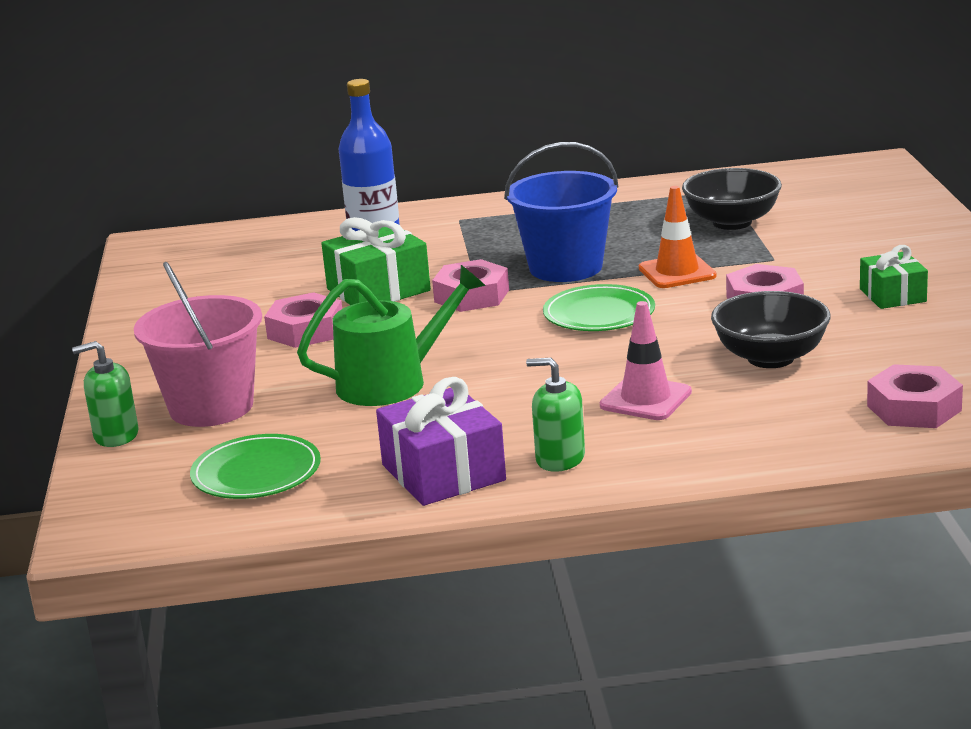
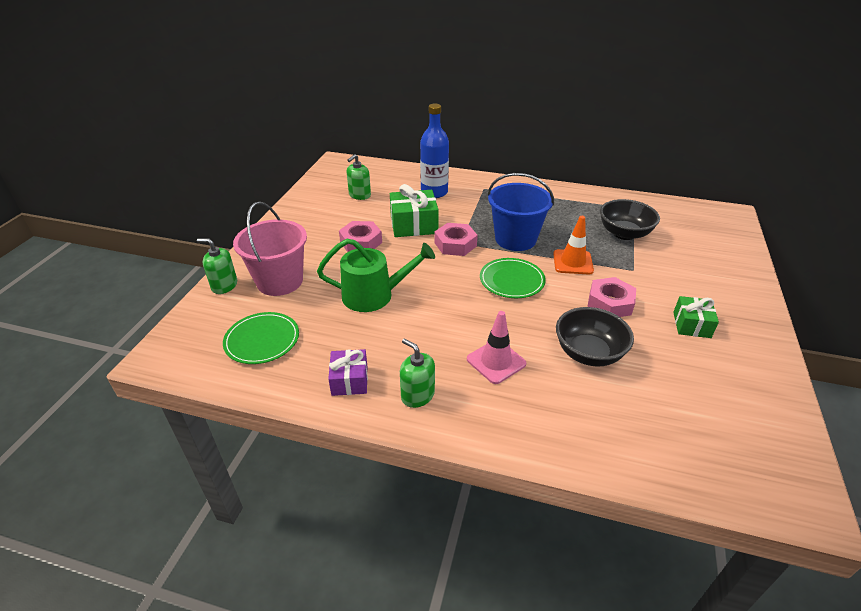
camera: 20 degrees right, 15 degrees up
(241, 276) = (359, 195): none -> green soap dispenser
(443, 472) = (349, 380): purple gift -> purple gift, size x0.63
(914, 408) = (657, 438): pink nut -> none

